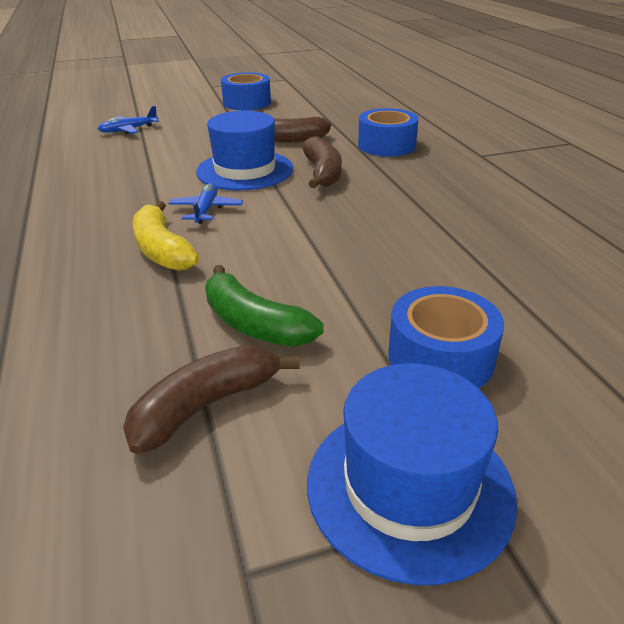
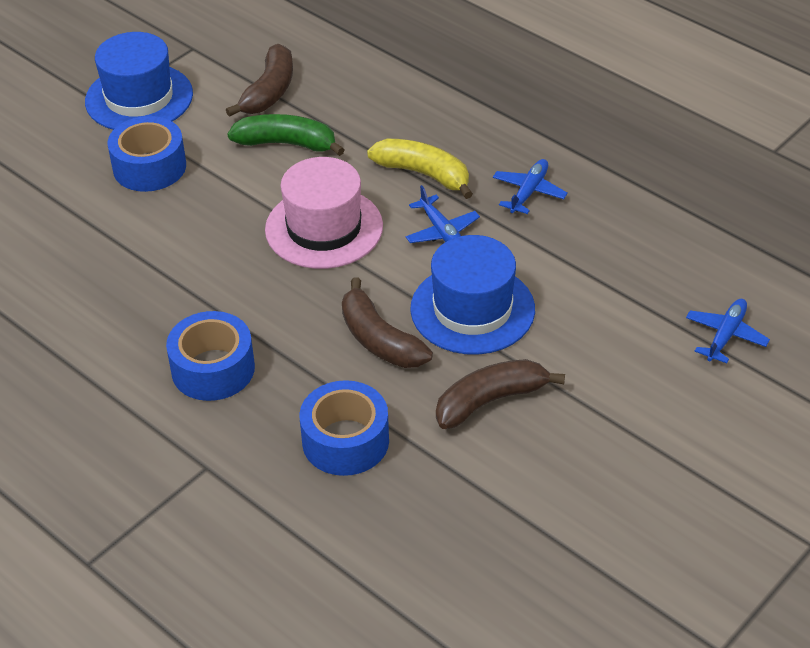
camera: 150 degrees right, 10 degrees up
(106, 212) = (528, 192): none -> blue plane
(247, 103) = (669, 497): blue tape -> blue tape (213, 369)
(295, 239) = (324, 228): none -> pink hat

